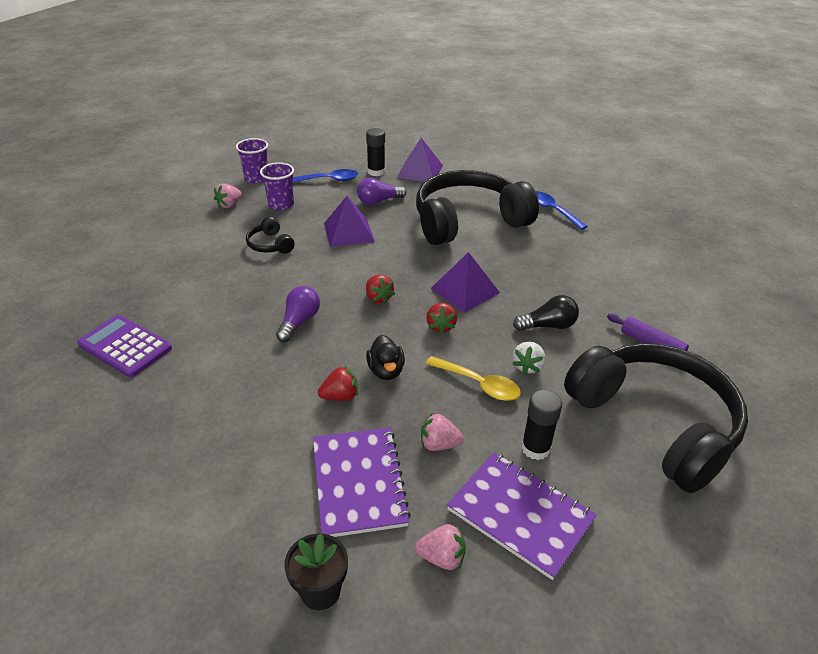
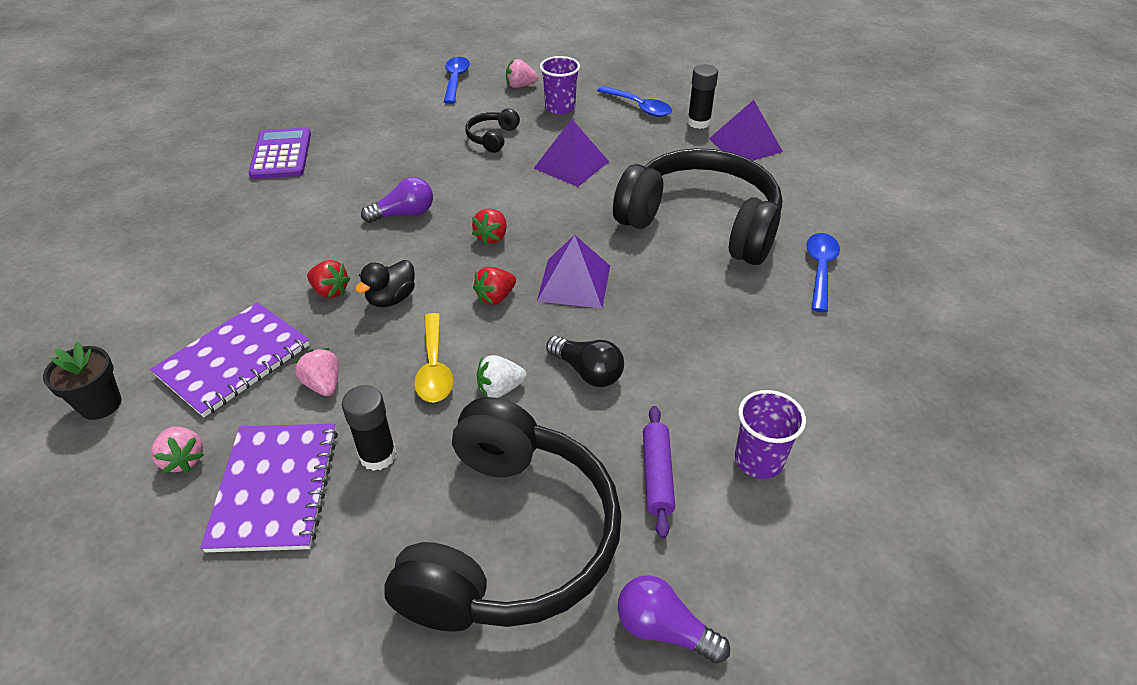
camera: 50 degrees right, 5 degrees up
(173, 224) = (455, 80): none -> blue spoon
(256, 178) = (581, 73): purple cup -> purple cup (758, 460)
(378, 201) = (649, 152): purple light bulb -> purple light bulb (664, 629)

